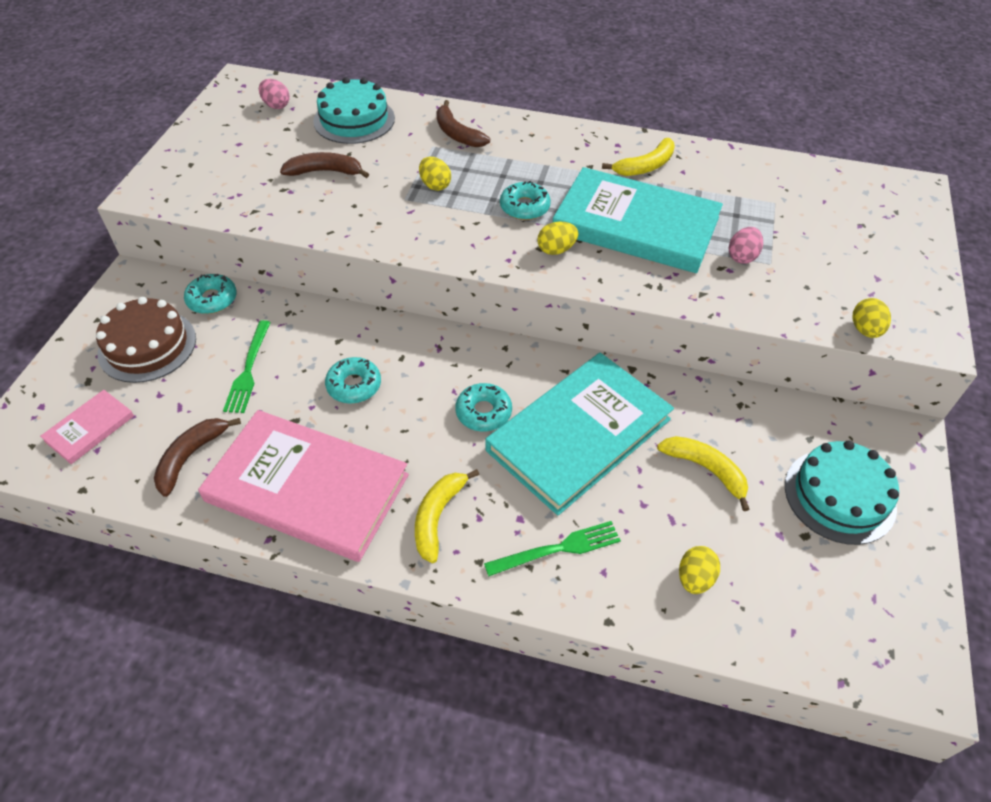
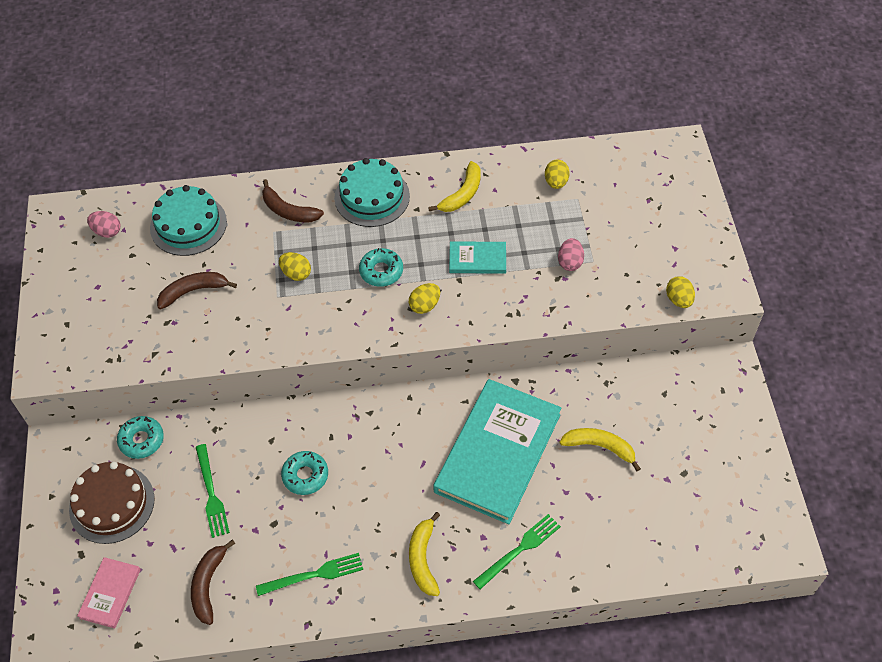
camera: 20 degrees left, 5 degrees up
(307, 488) = (314, 575): pink book -> green fork
(483, 412) = (418, 461): turquoise donut -> none
(635, 225) = (477, 259): turquoise book -> turquoise book, size x0.45
(694, 578) = (620, 534): yellow egg -> yellow egg (556, 182)
(839, 496) = (698, 433): turquoise cake -> turquoise cake (372, 197)

